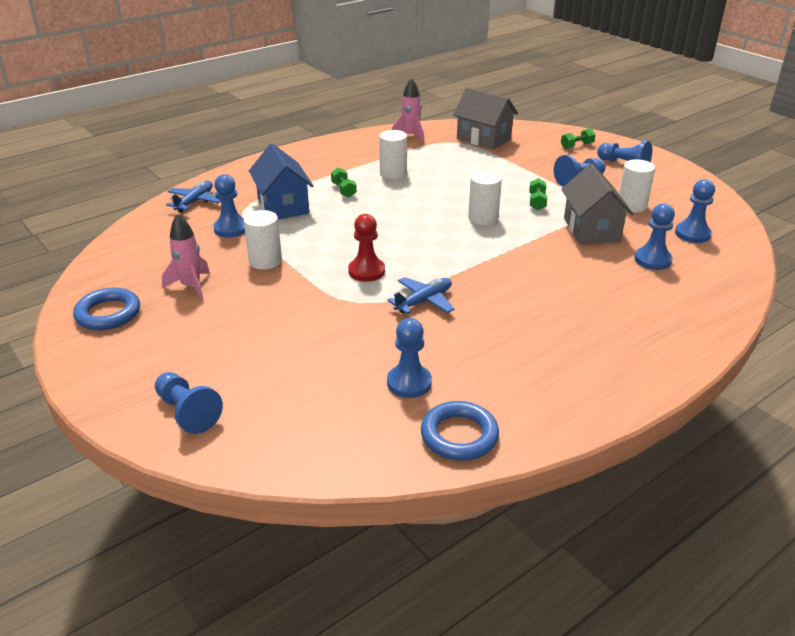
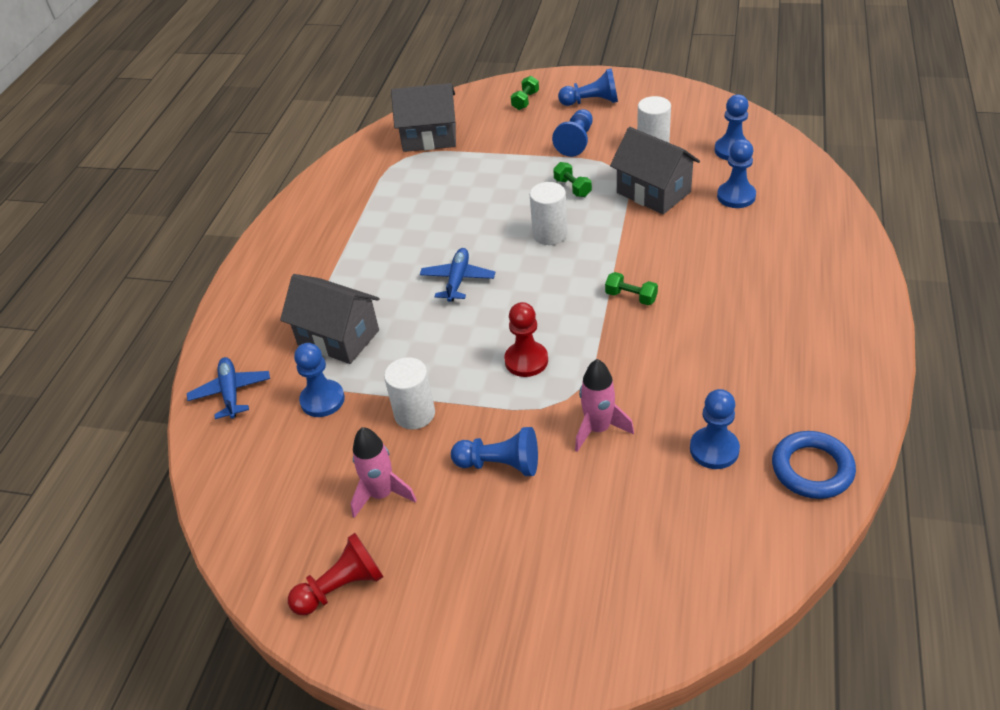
camera: 35 degrees left, 10 degrees up
(108, 313) = (341, 587): blue ring -> red pawn
(187, 412) = (578, 624): blue pawn -> blue pawn (500, 464)
(283, 206) = (338, 337): blue house -> grey house
(344, 190) = (375, 280): green dumbbell -> green dumbbell (631, 297)
(393, 173) = (397, 230): white cylinder -> none
(410, 136) = (352, 173): pink rocket -> pink rocket (598, 429)
(424, 301) = (618, 359): blue plane -> blue plane (458, 280)

